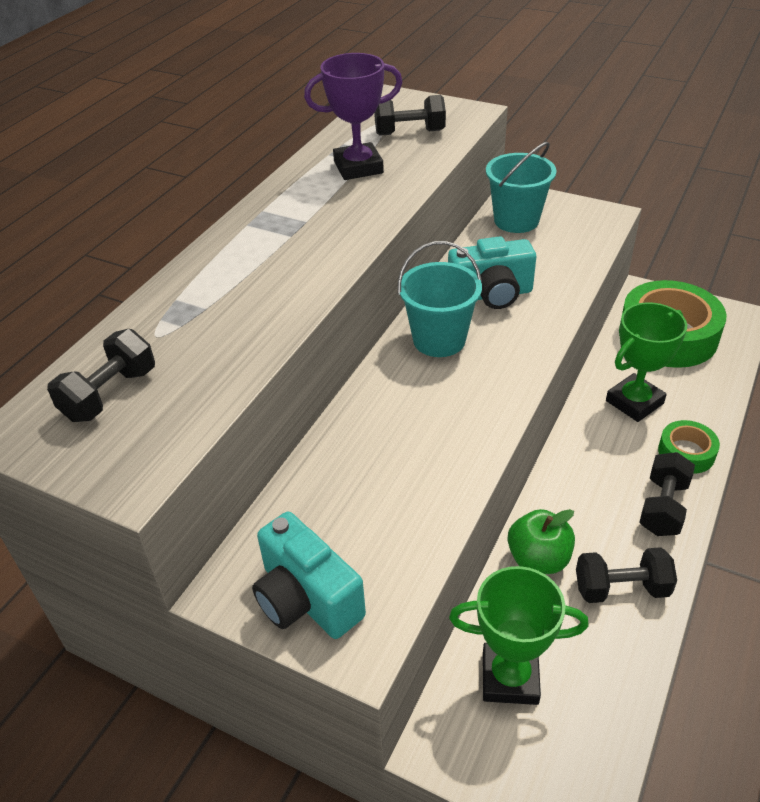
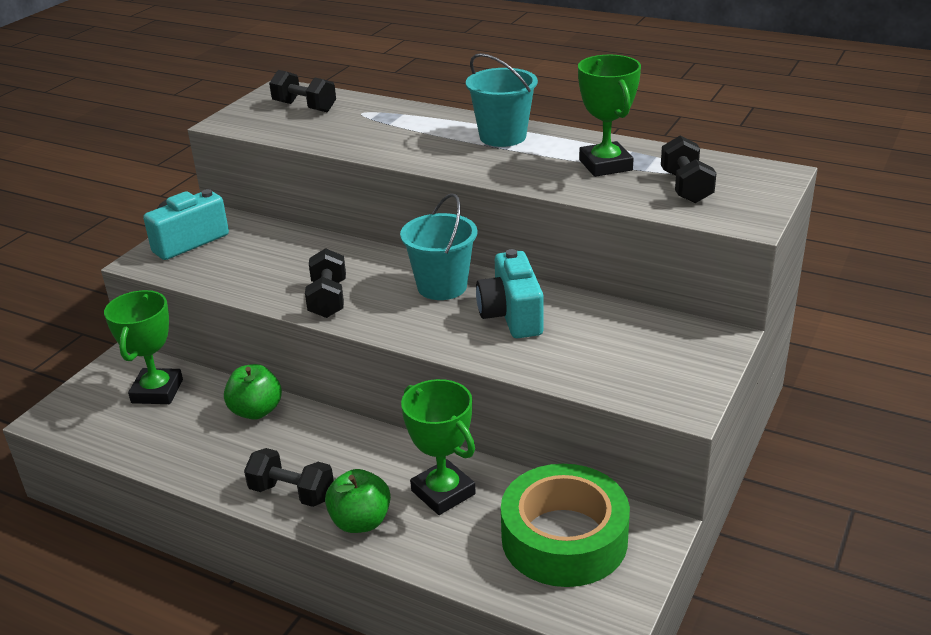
camera: 90 degrees right, 10 degrees down
(358, 167) = (605, 165): purple trophy -> green trophy
(516, 220) = (660, 336): turquoise bucket -> turquoise bucket (502, 136)
(621, 588) = (212, 455): black dumbbell -> black dumbbell (328, 299)
(686, 452) = (360, 521): green tape -> green apple

